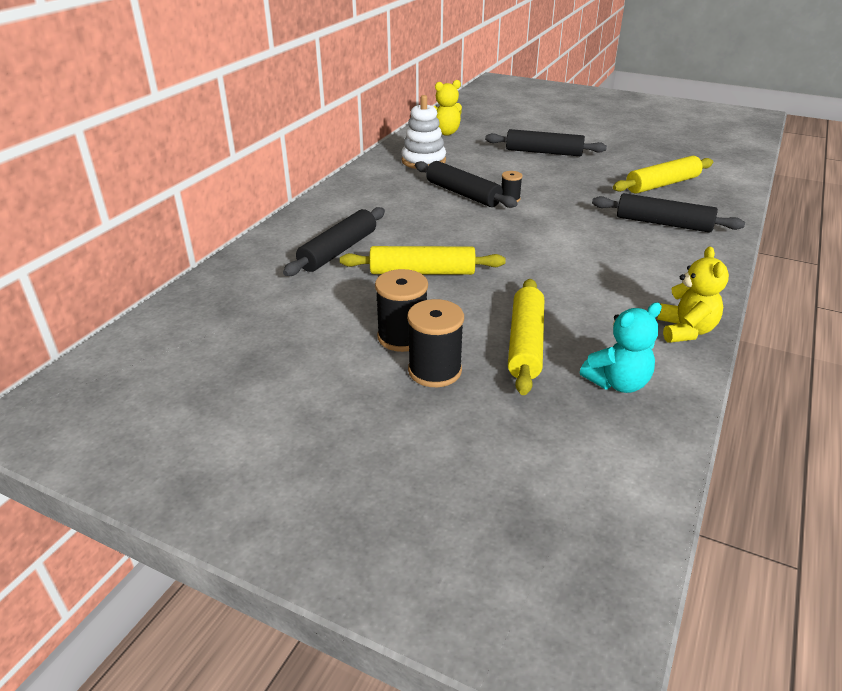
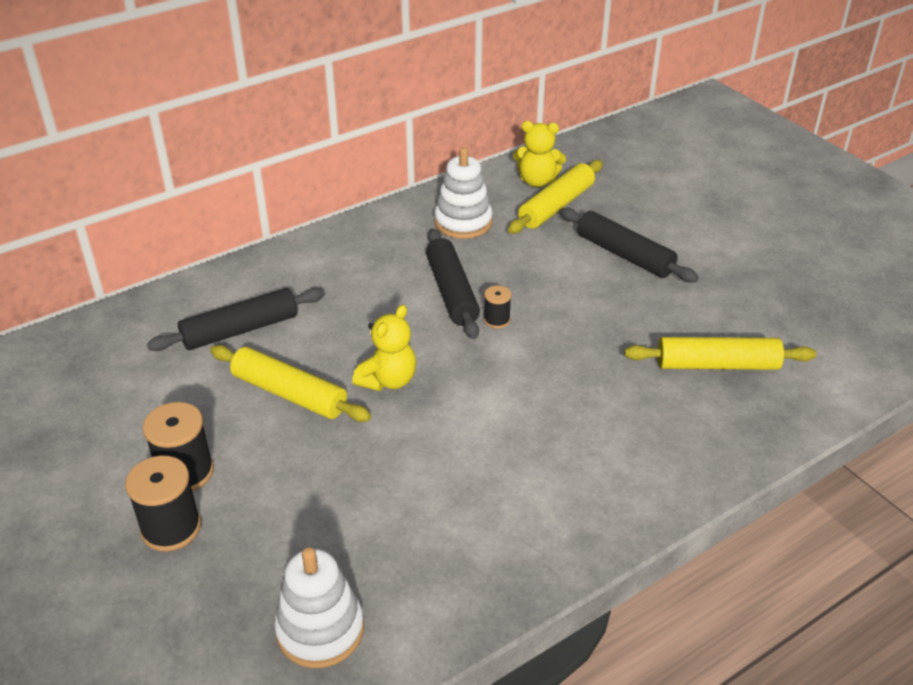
camera: 30 degrees right, 5 degrees up
(525, 343) = (287, 535): yellow rolling pin -> yellow rolling pin (556, 206)
(617, 383) = (320, 630): turquoise teddy bear -> white stacking toy
(663, 223) = (638, 430): black rolling pin -> none
(685, 331) = (470, 599): yellow teddy bear -> yellow teddy bear (388, 380)

